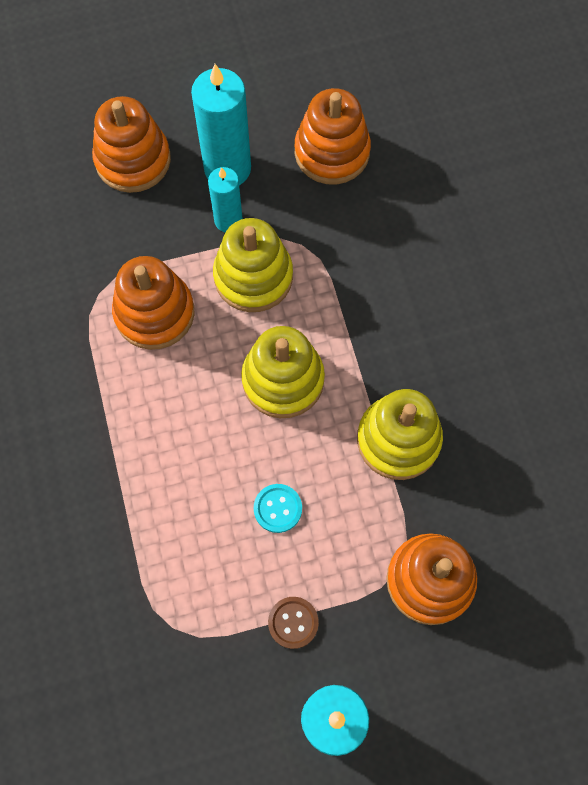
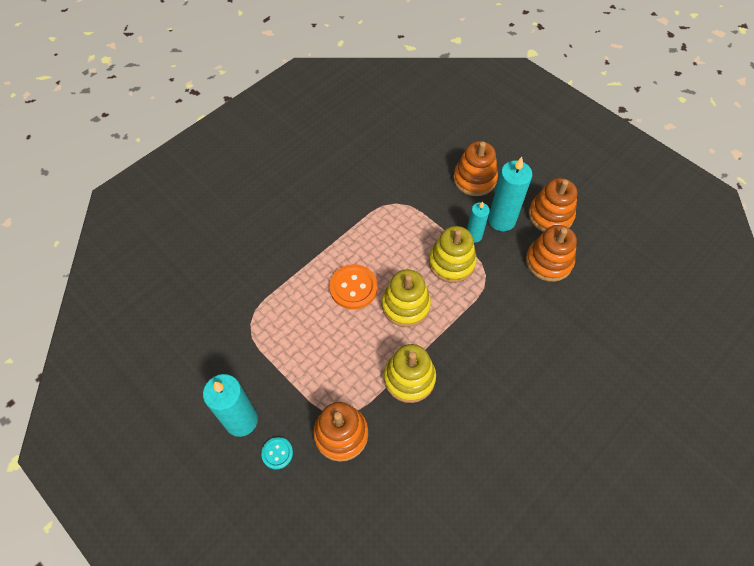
camera: 60 degrees right, 10 degrees down
(154, 313) = (402, 231): orange stacking toy -> orange stacking toy (550, 215)
(207, 437) = (353, 287): none -> orange button
(277, 508) = (336, 339): turquoise button -> turquoise button (277, 453)
(293, 622) = (281, 377): brown button -> none

